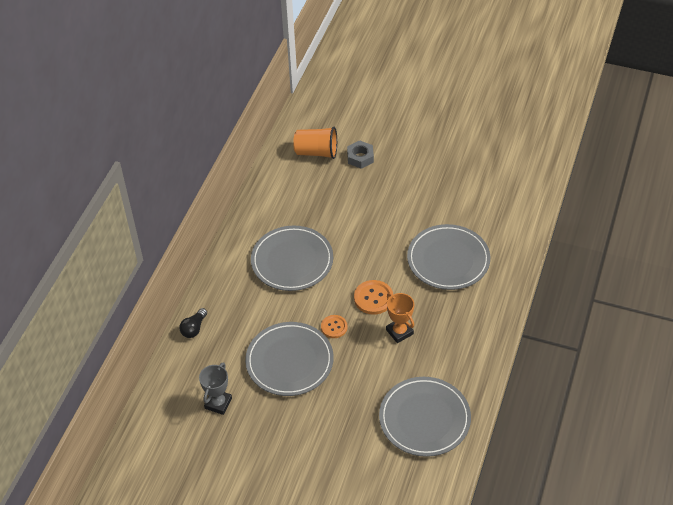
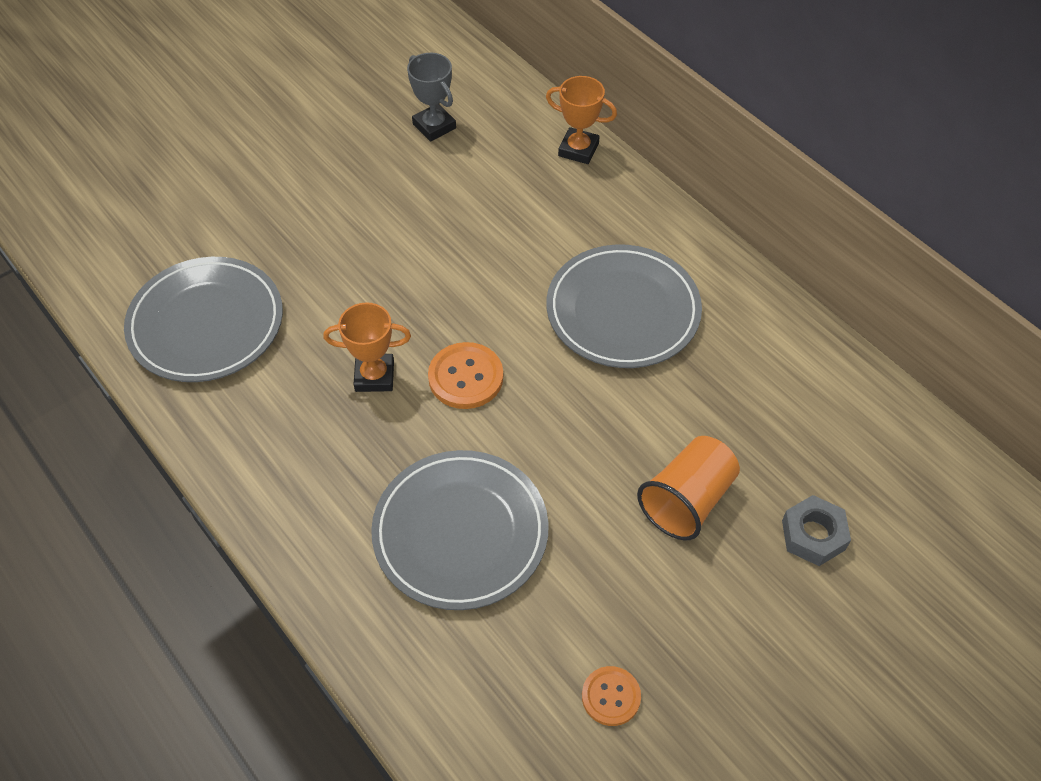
camera: 120 degrees right, 5 degrees up
(194, 328) = (578, 150): black light bulb -> orange trophy
(289, 361) = (436, 223): grey plate -> none
(316, 152) = (869, 469): orange cup -> orange cup (687, 500)
(334, 327) = (452, 300): orange button -> orange button (611, 696)

